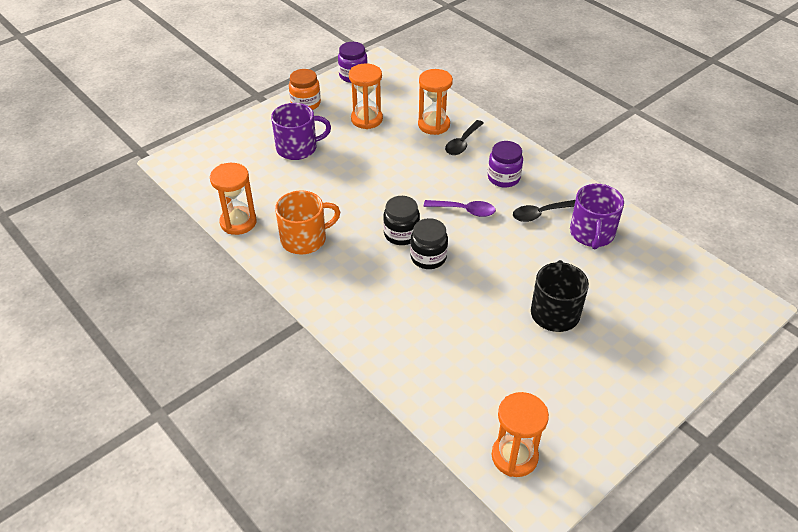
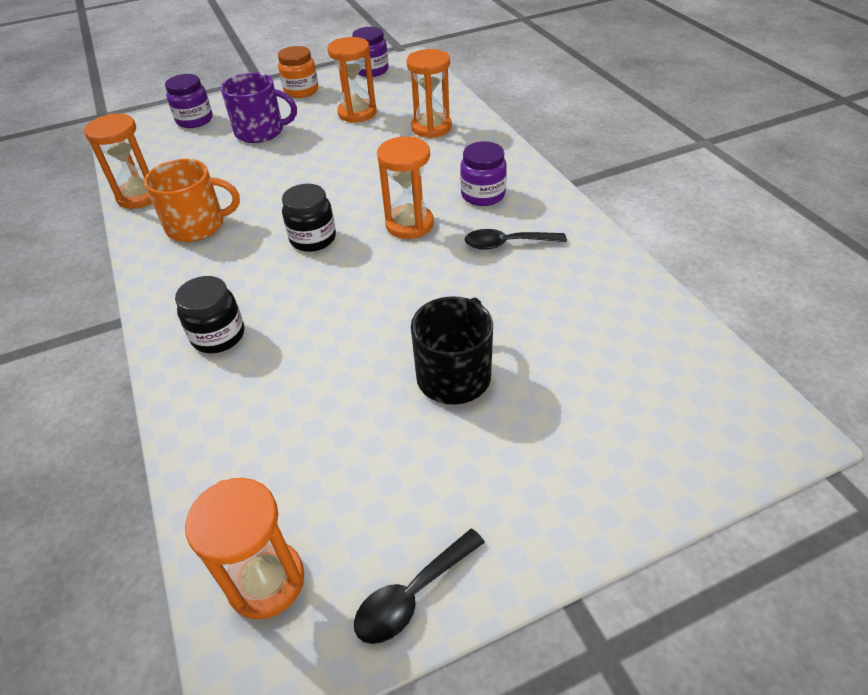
camera: 20 degrees right, 0 degrees up
(232, 145) = (195, 120): none -> purple jar
(428, 257) = (328, 271): black jar -> black jar (218, 336)
(462, 143) = (454, 150): black spoon -> black spoon (412, 595)
(464, 210) = (409, 224): purple spoon -> orange hourglass
(592, 233) = (566, 280): purple mug -> none

